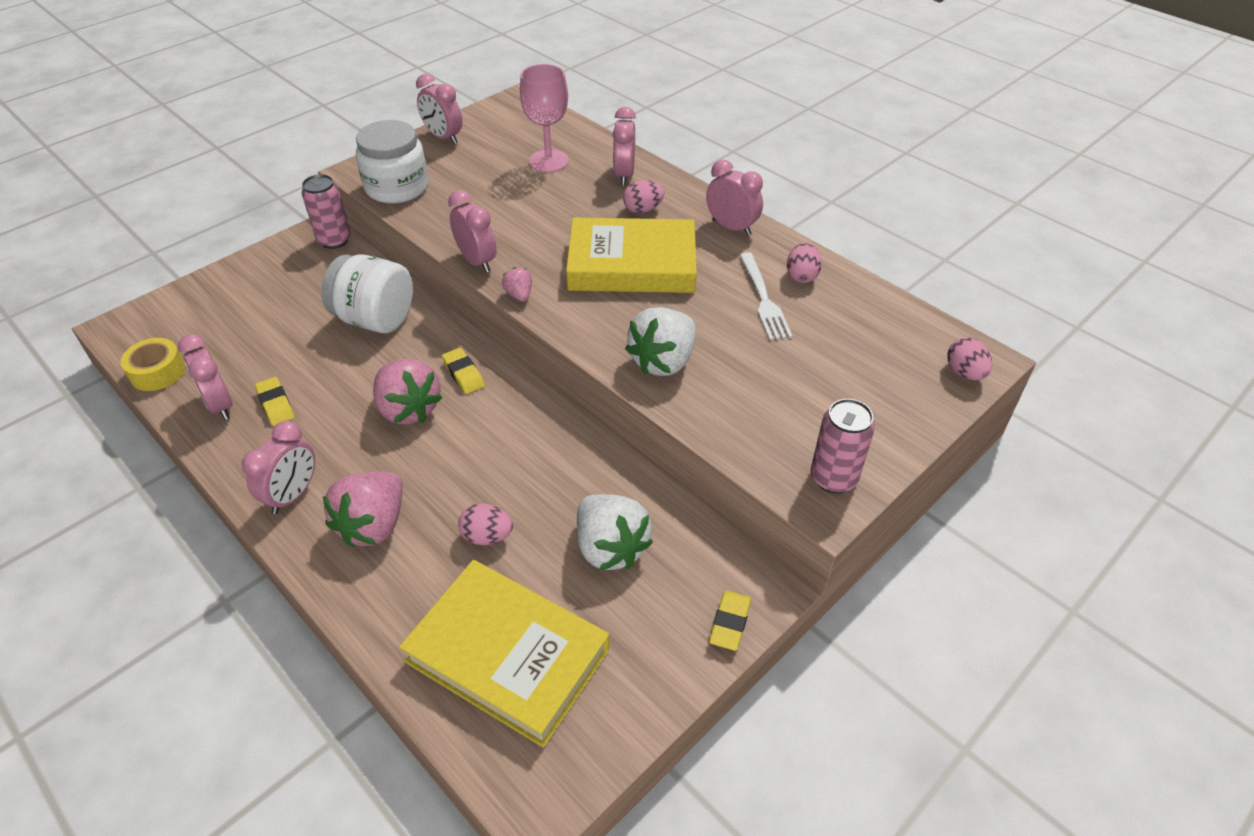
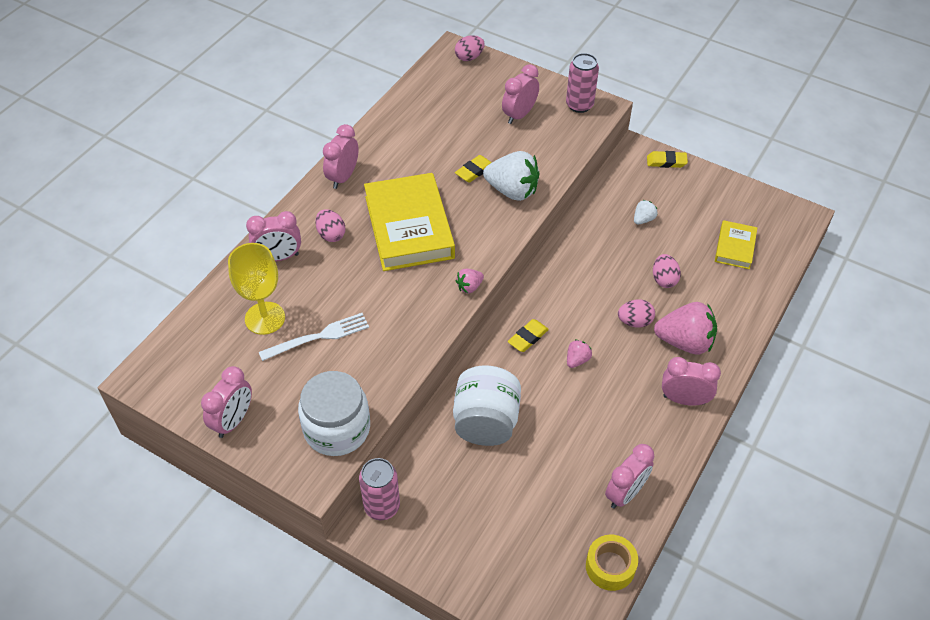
camera: 105 degrees left, 5 degrees up
(276, 404) = (608, 452): yellow eraser -> yellow eraser (474, 171)
(408, 409) = (577, 360): pink strawberry -> pink strawberry, size x0.48
(477, 261) = (435, 327): pink clock -> pink clock (519, 115)
(508, 655) = (735, 247): yellow book -> yellow book, size x0.50
(548, 161) = (265, 318): pink goblet -> yellow goblet
(610, 548) = (643, 219): white strawberry -> white strawberry, size x0.48
(764, 300) = (428, 149): white fork -> white fork (319, 336)
(801, 276) = (394, 133): pink egg -> pink egg (634, 322)

